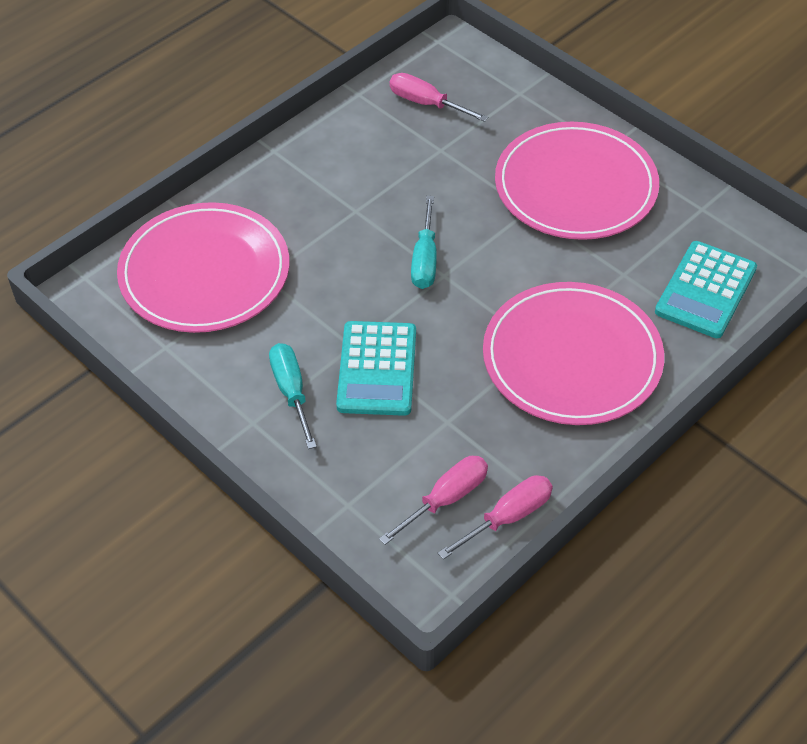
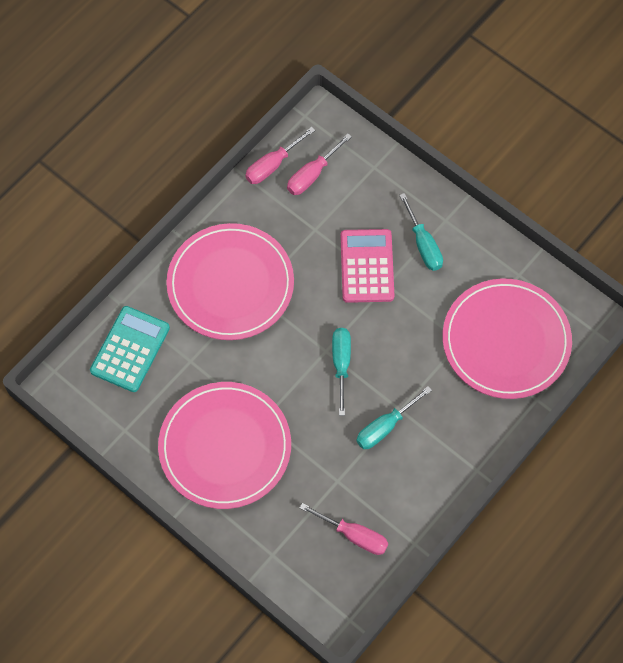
camera: 175 degrees right, 15 degrees up
(377, 195) = (385, 427): none -> turquoise screwdriver
(377, 369) = (367, 266): turquoise calculator -> pink calculator

